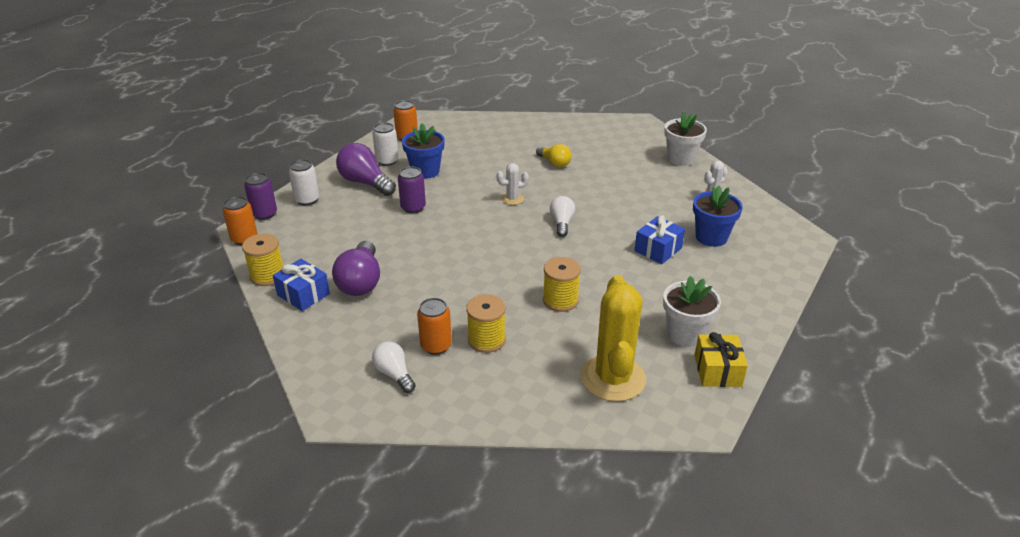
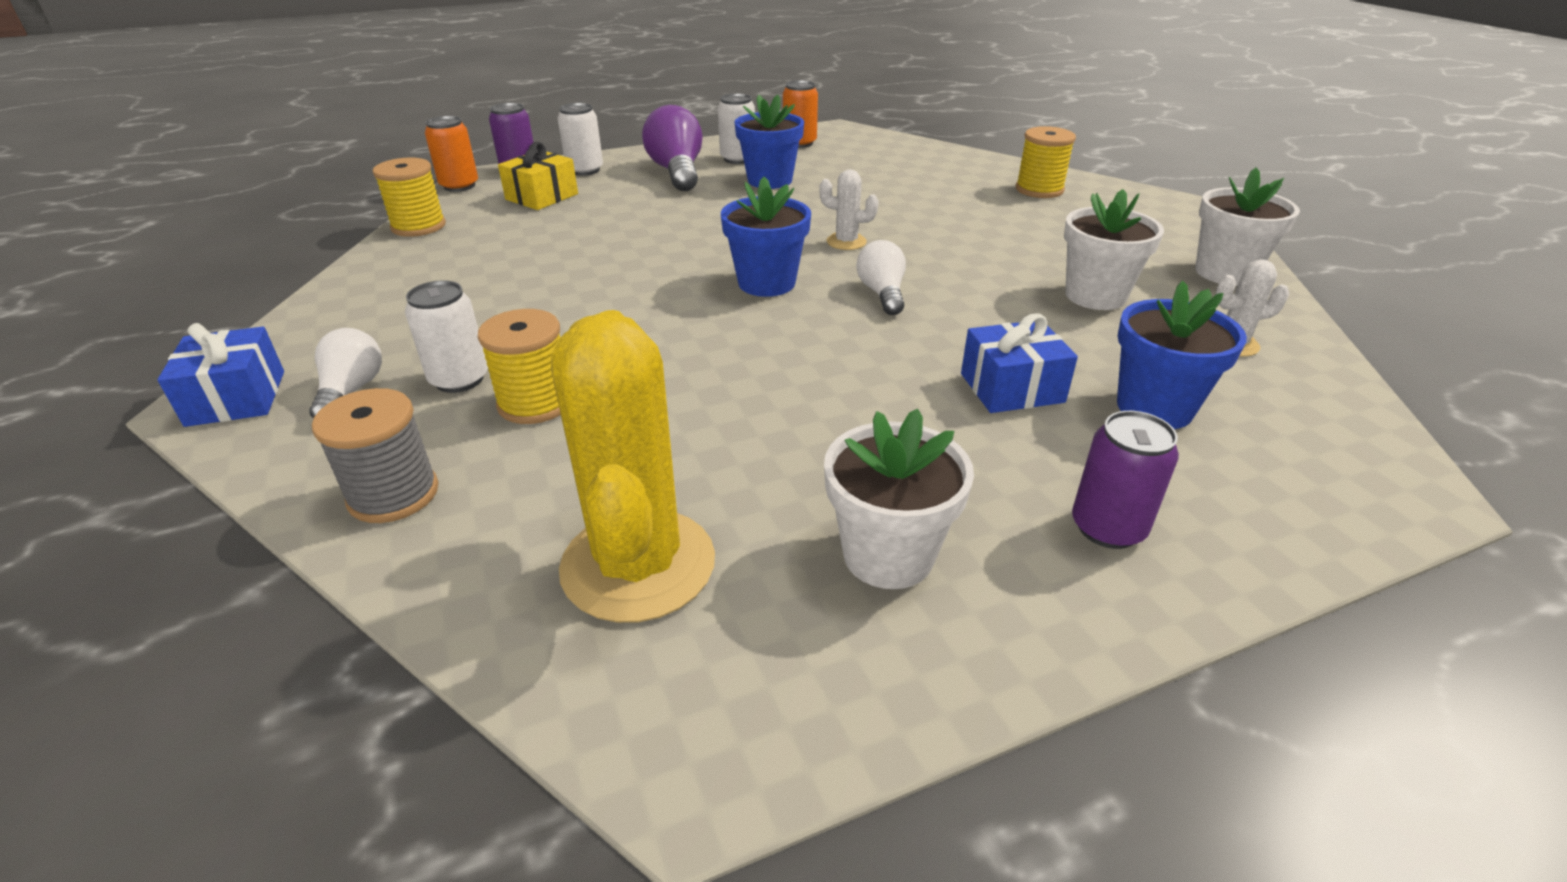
camera: 35 degrees right, 0 degrees up
(303, 294) = (419, 258): blue gift -> blue gift (236, 398)
(361, 282) = (501, 268): purple light bulb -> none
(413, 207) = (694, 212): purple can -> purple can (1107, 528)
(436, 346) = (459, 379): orange can -> white can
(488, 402) = (393, 494): none -> grey spool
(505, 237) = (766, 283): none -> blue flower pot
(554, 163) = (974, 219): yellow light bulb -> none
(560, 300) = (728, 396): yellow spool -> yellow spool (1039, 190)
(562, 223) = (882, 293): white light bulb -> white light bulb turned 45 degrees counterclockwise
(613, 378) = (638, 565): yellow cactus -> yellow cactus turned 45 degrees counterclockwise
(645, 190) = (1095, 296): none -> white flower pot
(717, 370) = (870, 668): yellow gift -> yellow gift (542, 197)

